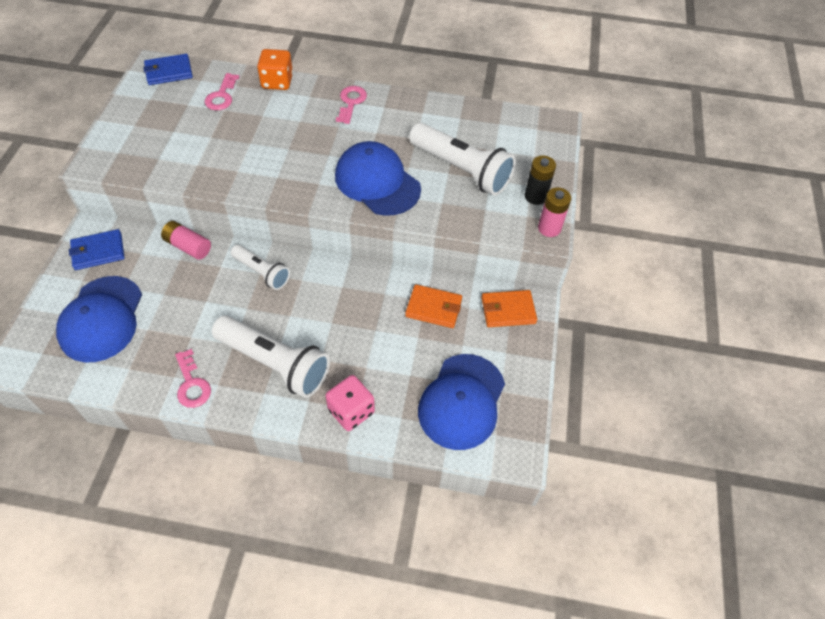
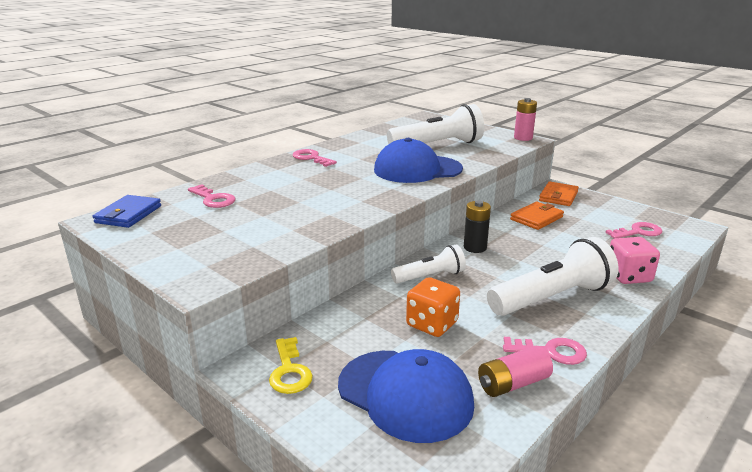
camera: 55 degrees left, 30 degrees down
(98, 252) = (289, 371): blue wallet -> yellow key
(188, 246) = (351, 307): pink battery -> pink battery (513, 384)
(277, 82) = (237, 175): orange dice -> orange dice (432, 324)
(462, 401) = (638, 232): blue cap -> pink key
(535, 196) = (489, 134): black battery -> black battery (475, 247)

